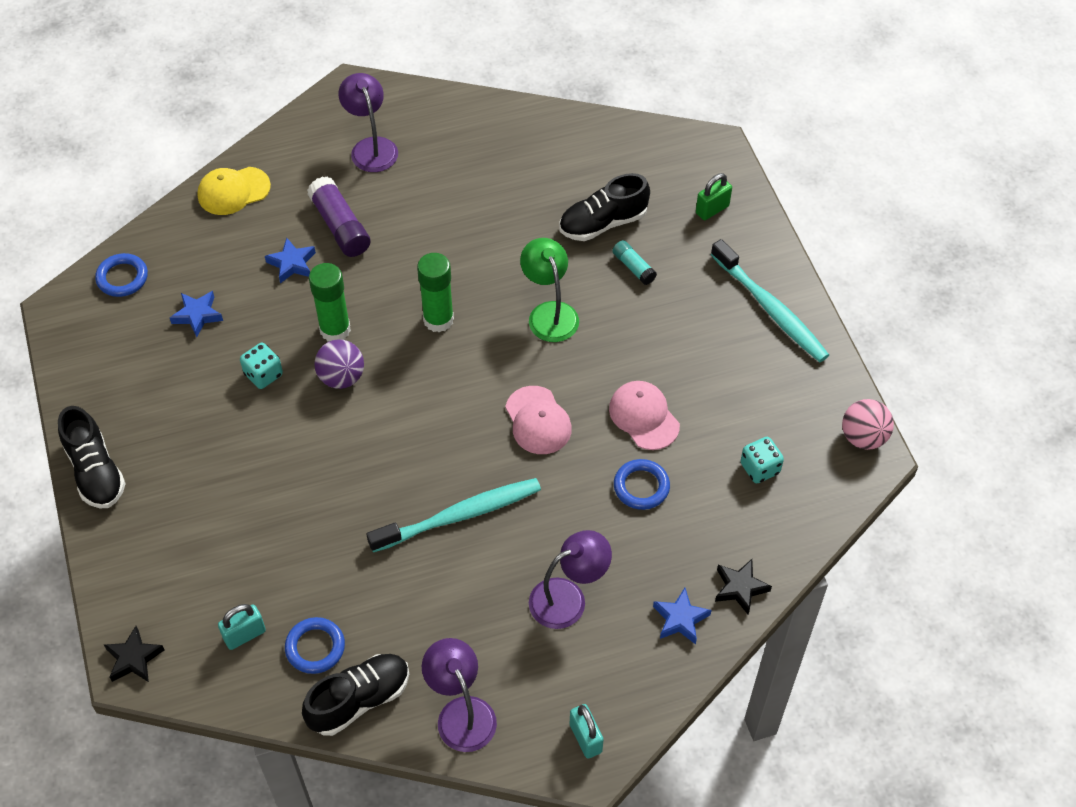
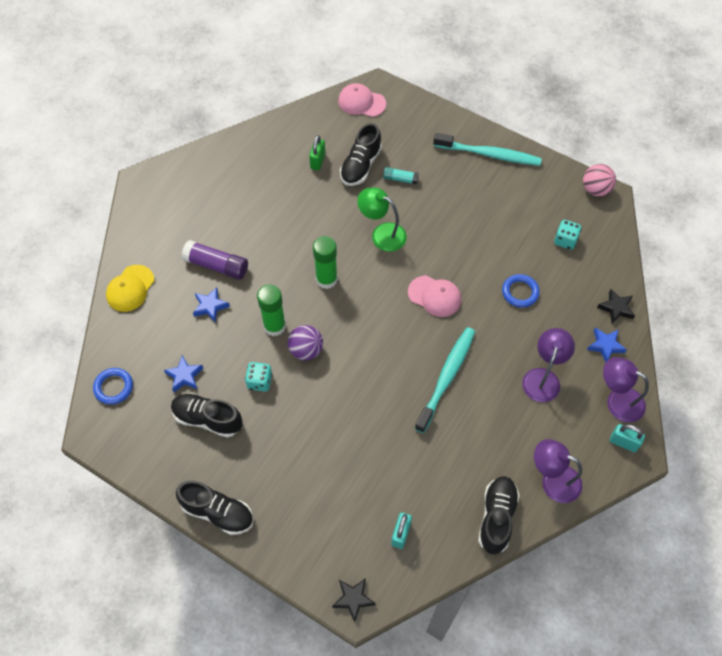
camera: 40 degrees left, 5 degrees up
(176, 374) = (207, 419): none -> black shoe
(315, 647) = (445, 509): blue ring -> none
(371, 147) = (188, 208): purple lamp -> purple lamp (617, 401)
(644, 416) = (484, 255): pink cap -> pink cap (361, 102)
(712, 209) = (409, 121): green padlock -> green padlock (317, 161)

